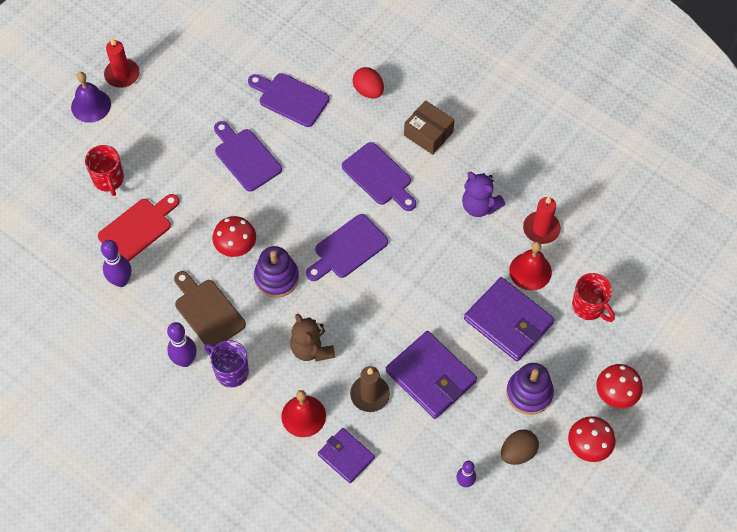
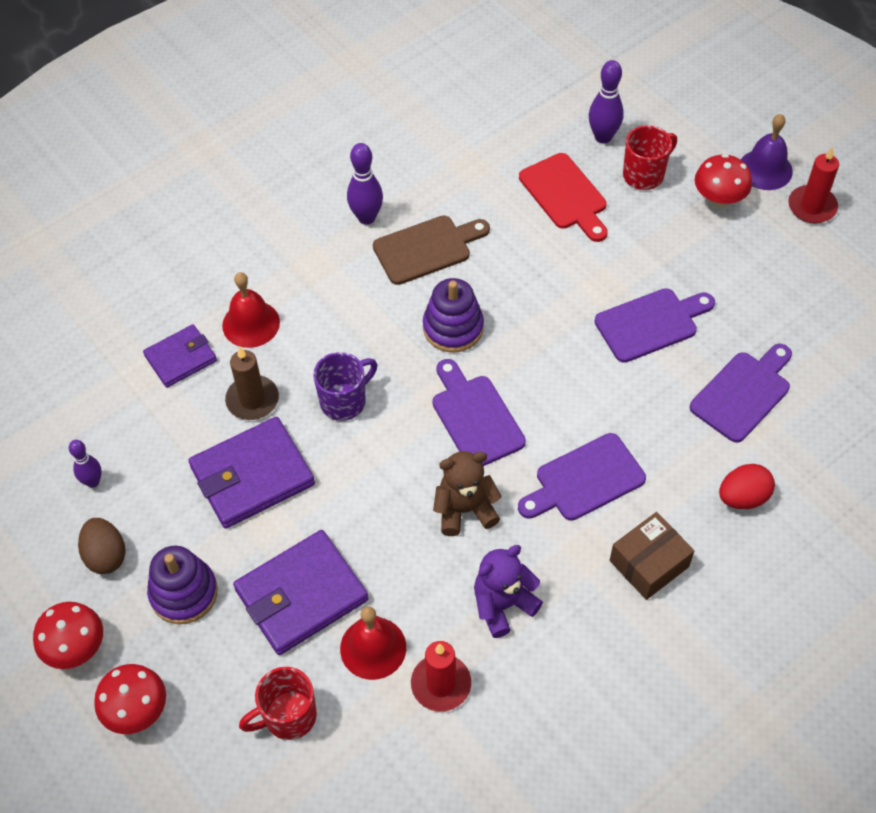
camera: 105 degrees right, 5 degrees down
(109, 180) = (644, 175): red mug -> red mug turned 150 degrees clockwise
(121, 281) = (494, 170): purple bowling pin -> purple bowling pin (603, 137)
(230, 371) = (336, 260): purple mug -> purple mug (344, 401)
(236, 247) = (511, 291): red mushroom -> red mushroom (718, 200)
(311, 349) = (338, 348): brown teddy bear -> brown teddy bear (465, 509)

